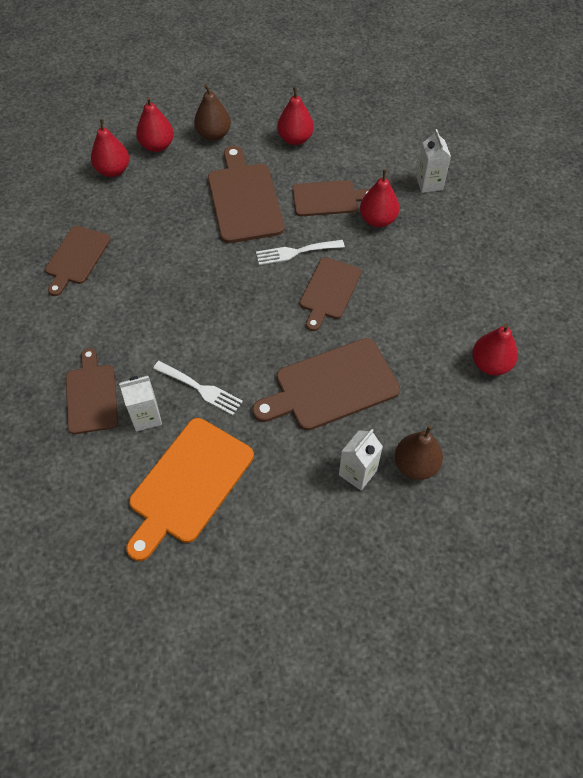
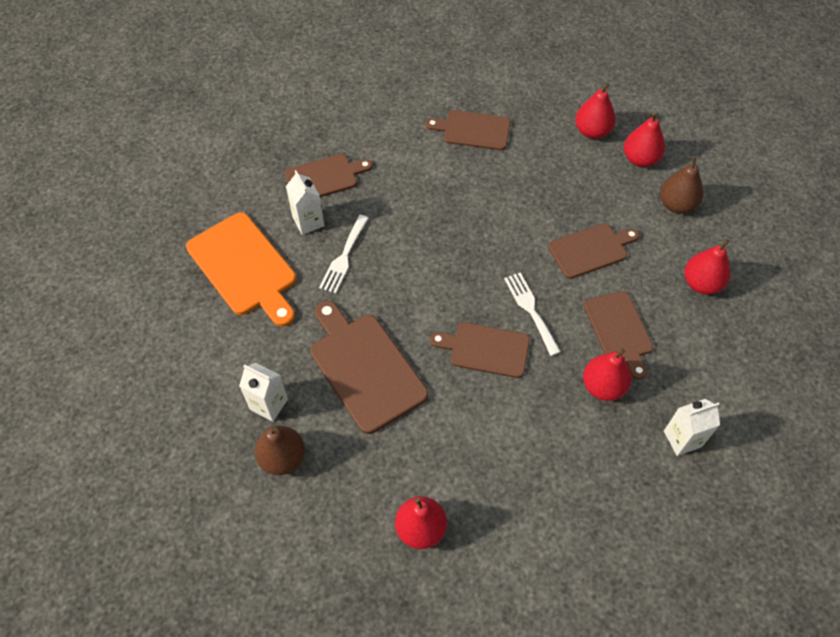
camera: 80 degrees right, 0 degrees up
(188, 484) = (244, 267): orange cutting board -> orange cutting board turned 150 degrees counterclockwise
(244, 199) = (590, 250): brown cutting board -> brown cutting board, size x0.65

